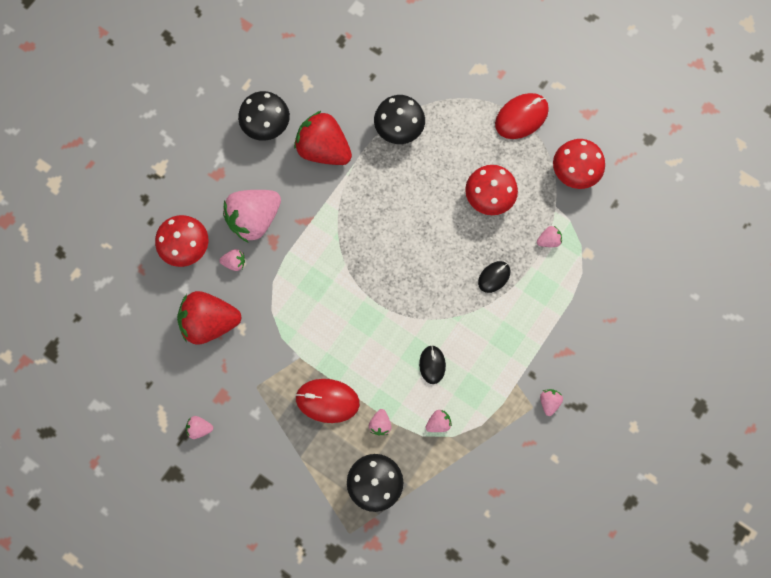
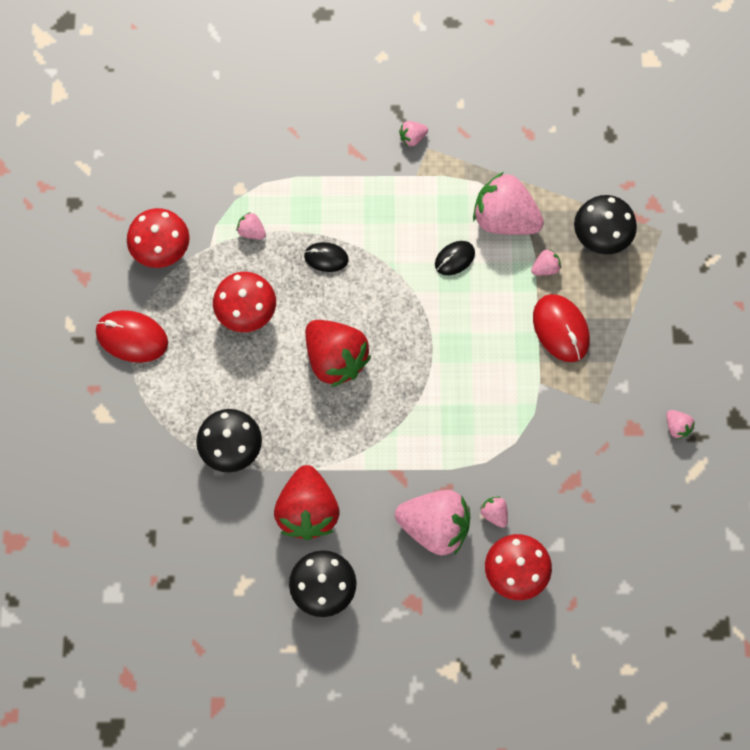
camera: 125 degrees left, 5 degrees down
(210, 322) = (572, 493): red strawberry -> red strawberry (335, 359)
(438, 423) = (505, 219): pink strawberry -> pink strawberry, size x2.35

